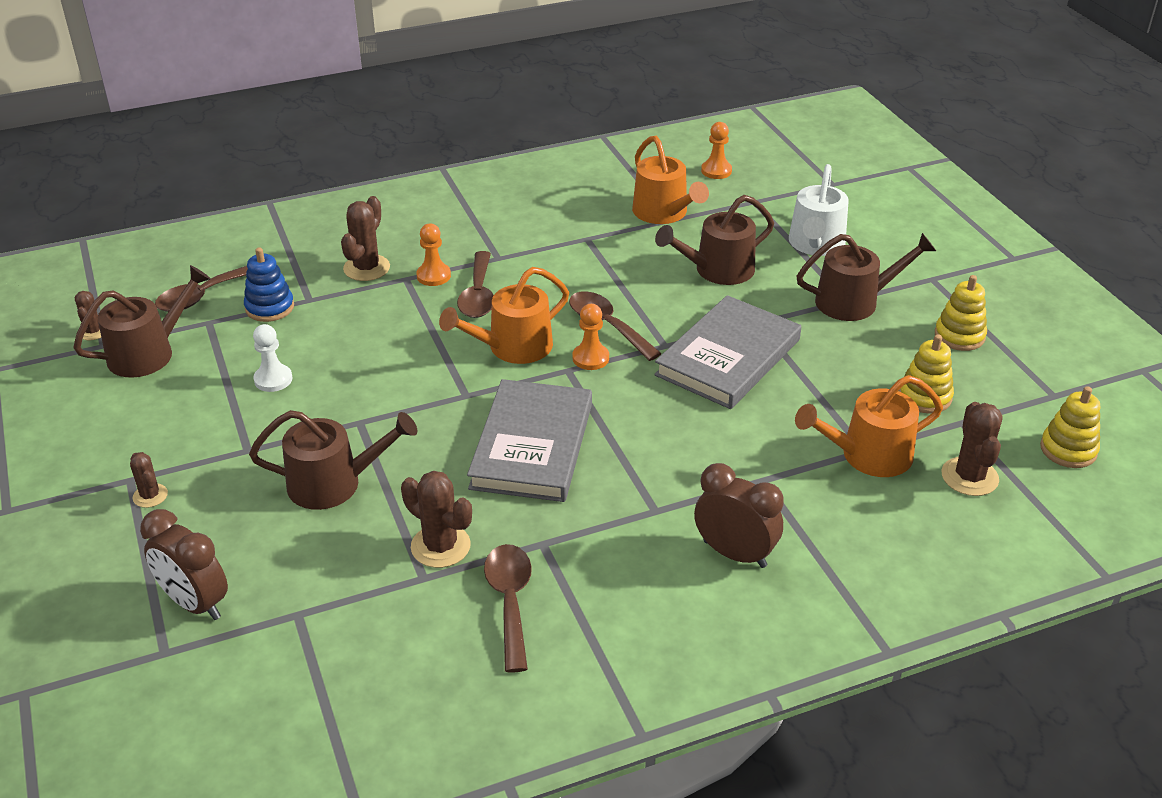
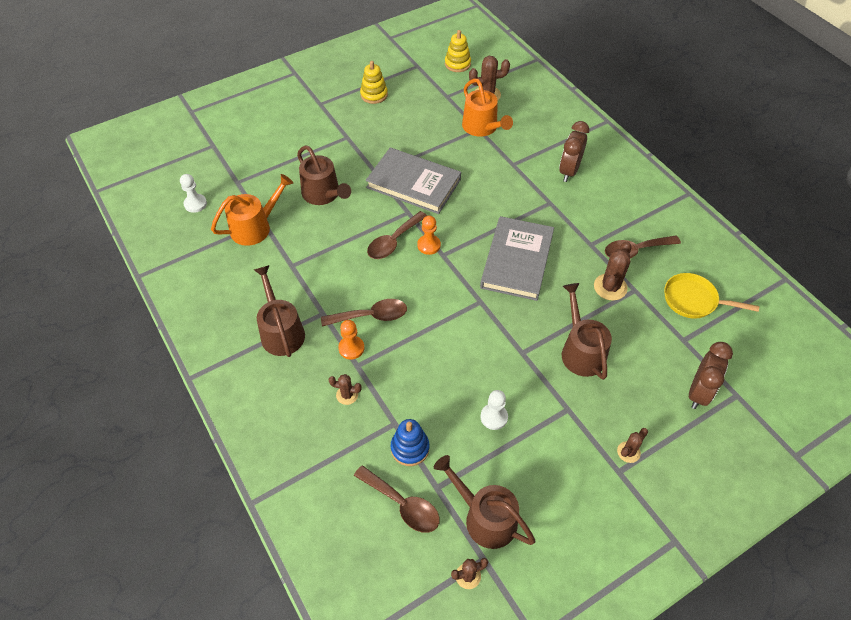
camera: 100 degrees left, 15 degrees up
(366, 268) = (347, 395): brown cactus -> brown cactus, size x0.60
(371, 654) = (693, 300): none -> yellow pan
(513, 347) = (426, 286): orange watering can -> none
(532, 445) = (517, 261): grey book -> grey book turned 75 degrees counterclockwise
(716, 171) = (195, 204): orange pawn -> white pawn
(816, 244) = (288, 151): white watering can -> none
(854, 301) = (348, 134): brown watering can -> brown watering can (281, 331)
(925, 396) = (430, 108): yellow stacking toy -> none

